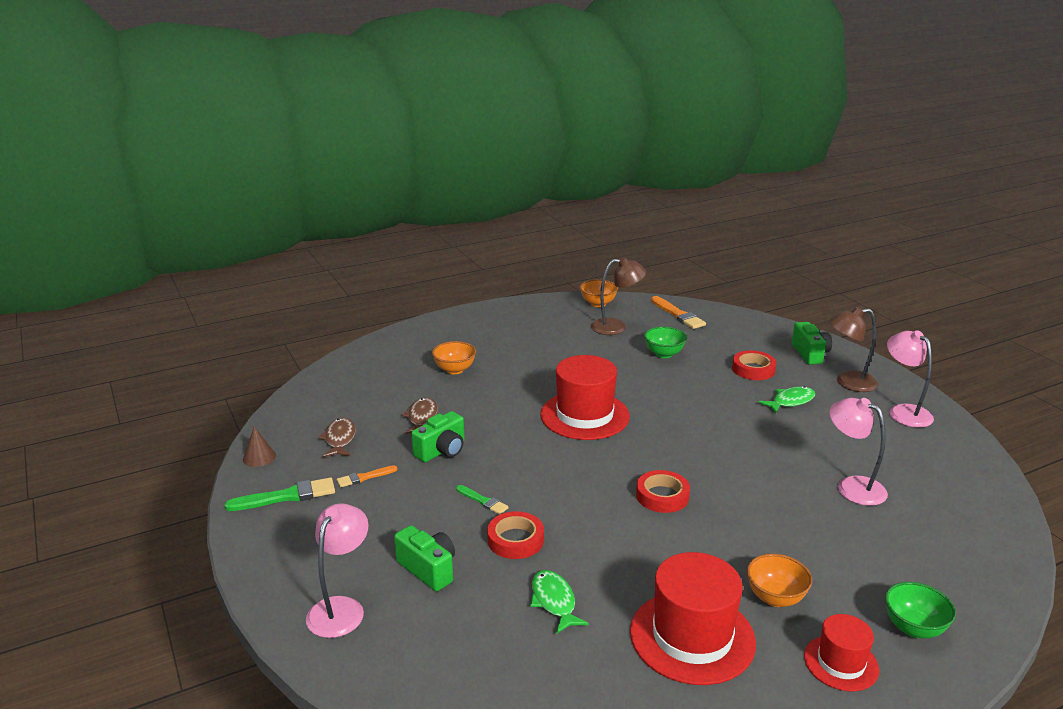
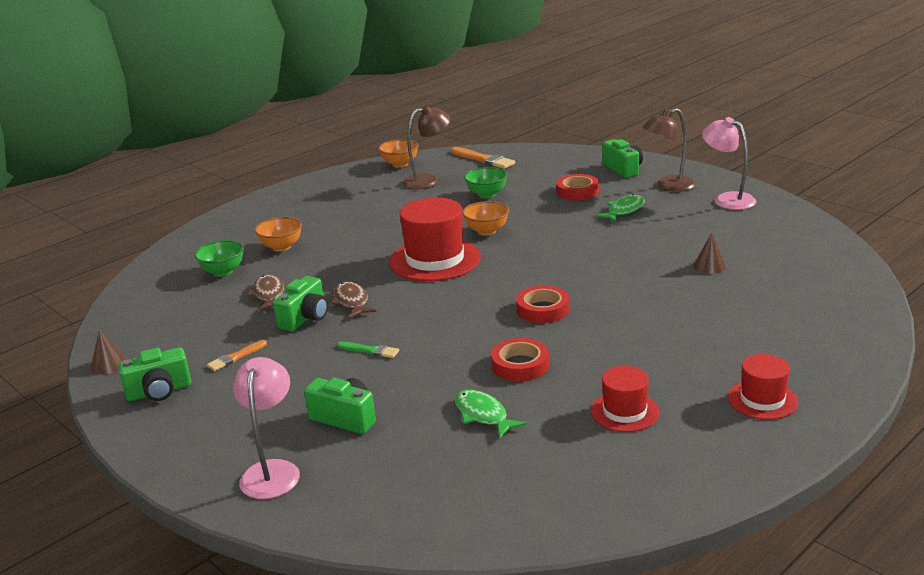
camera: 15 degrees left, 0 degrees up
(286, 496) = (159, 391): green brush -> green camera
(339, 439) = (190, 330): brown fish -> brown fish (351, 301)
(515, 540) = (420, 375): red tape -> red tape (520, 365)
(692, 636) = (624, 411): red hat -> red hat, size x0.56
(775, 598) = (683, 365): orange bowl -> orange bowl (486, 231)
(852, 486) = (709, 266): pink lamp -> brown cone
(913, 628) = (810, 360): green bowl -> green bowl (223, 272)

